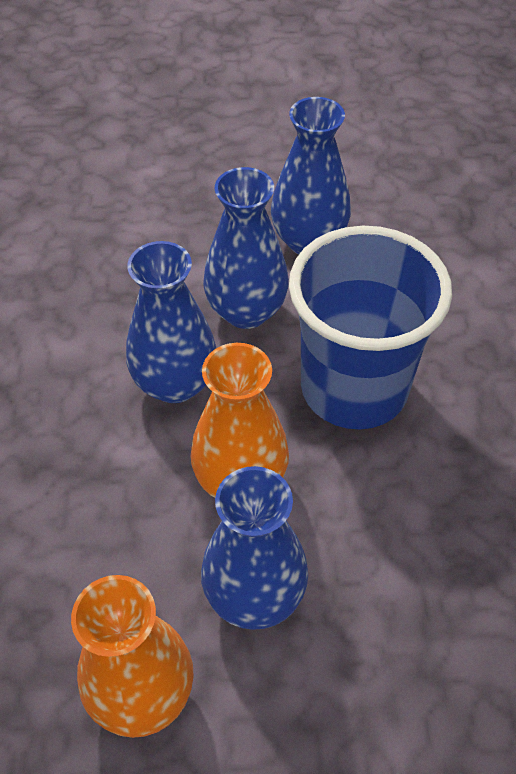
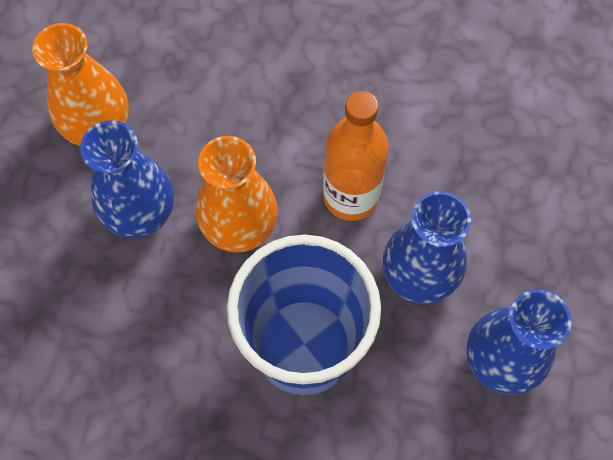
camera: 105 degrees right, 15 degrees up
(175, 383) = (350, 196): blue vase -> orange bottle

